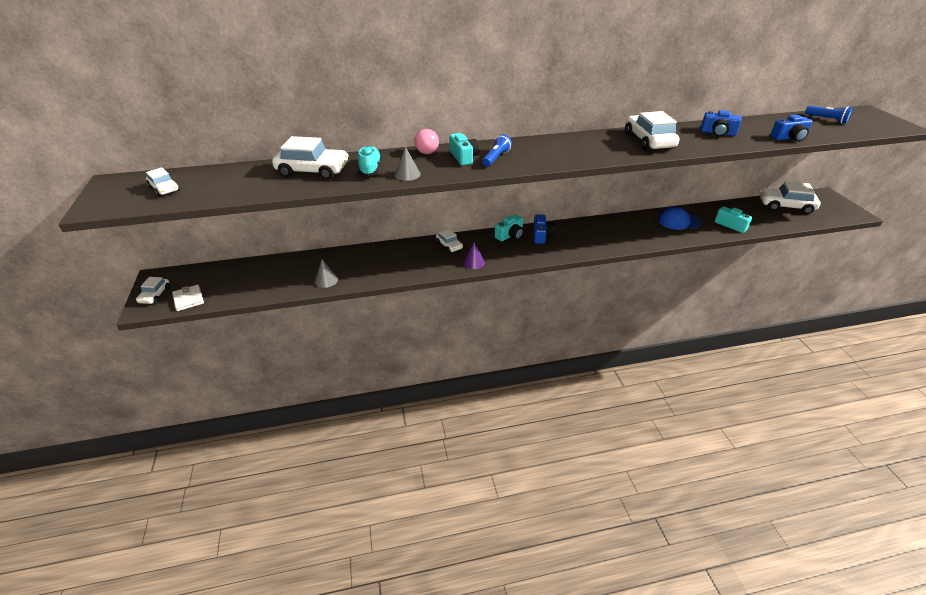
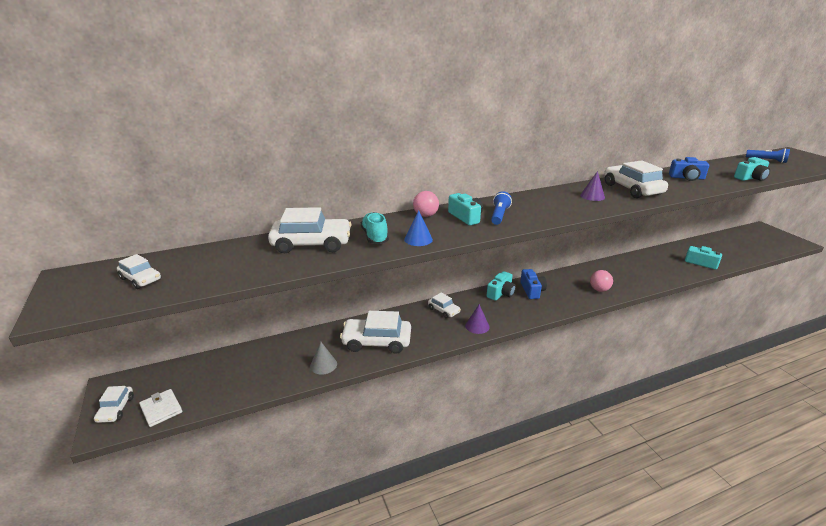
camera: 10 degrees left, 10 degrees down
(407, 174) = (418, 239): grey cone -> blue cone
(601, 145) = (592, 196): none -> purple cone
(608, 241) = (599, 290): none -> pink ball
(678, 221) = (652, 264): blue cap -> none
(785, 206) = (735, 241): white car -> white car (377, 342)
(789, 138) = (751, 178): blue camera -> turquoise camera

